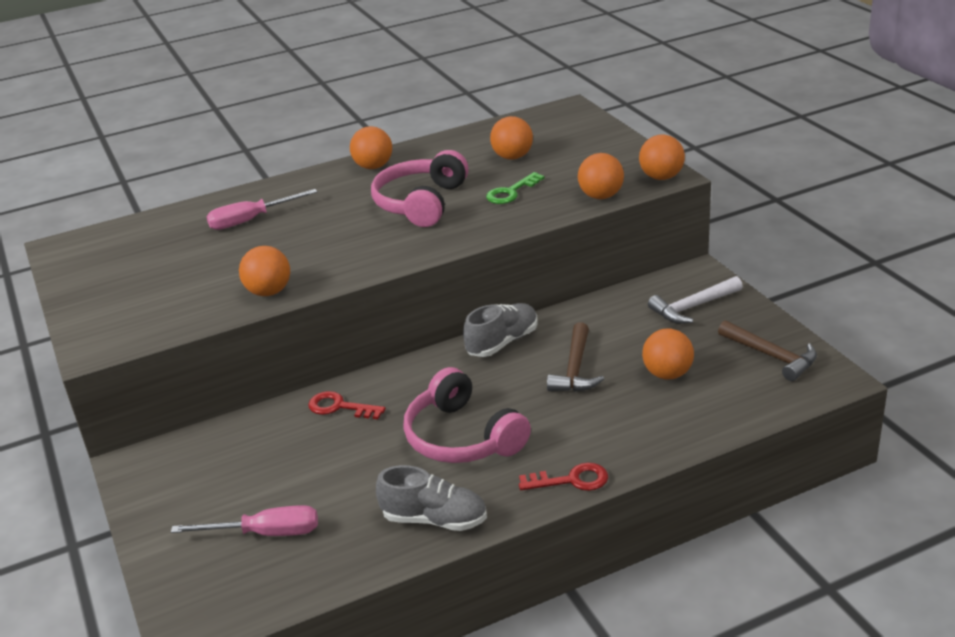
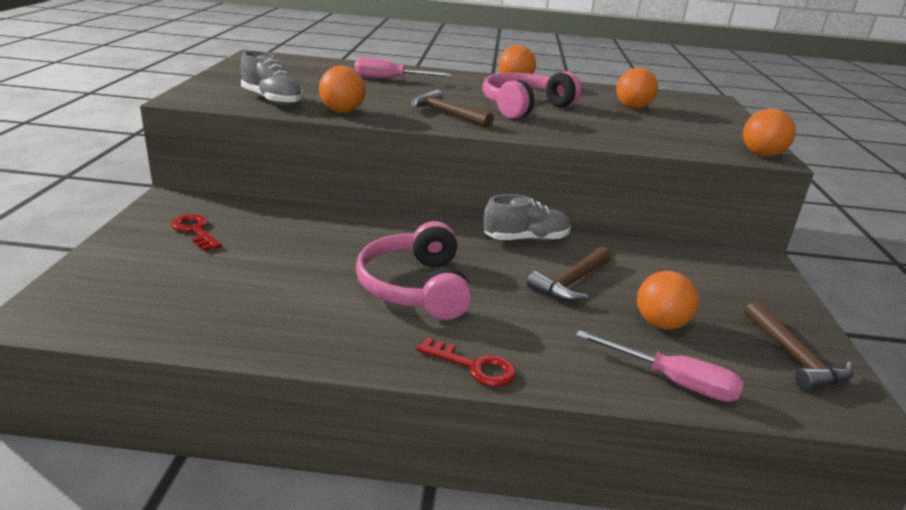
camera: 25 degrees right, 5 degrees down
(265, 533) = (182, 280): pink screwdriver -> pink screwdriver (673, 381)
(339, 407) = (348, 227): red key -> red key (195, 230)
(364, 248) = (446, 114): none -> brown hammer
(434, 519) = (316, 336): grey shoe -> grey shoe (272, 100)
(511, 192) = (607, 123): green key -> none
(601, 196) = (687, 148): orange ball -> none
(693, 307) = (735, 284): white hammer -> none

